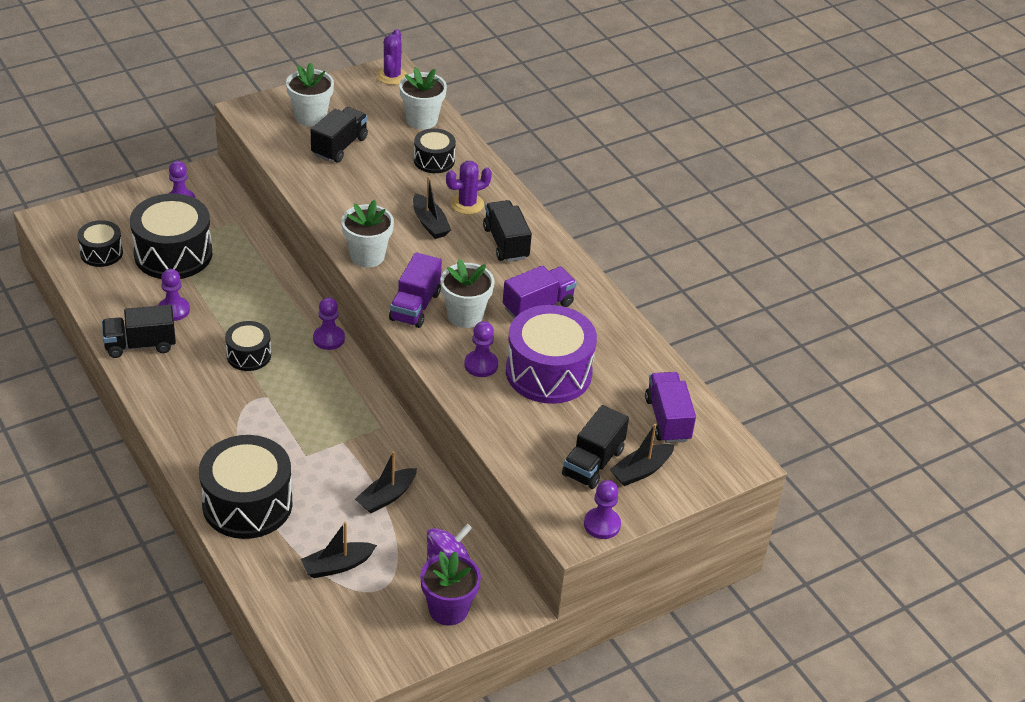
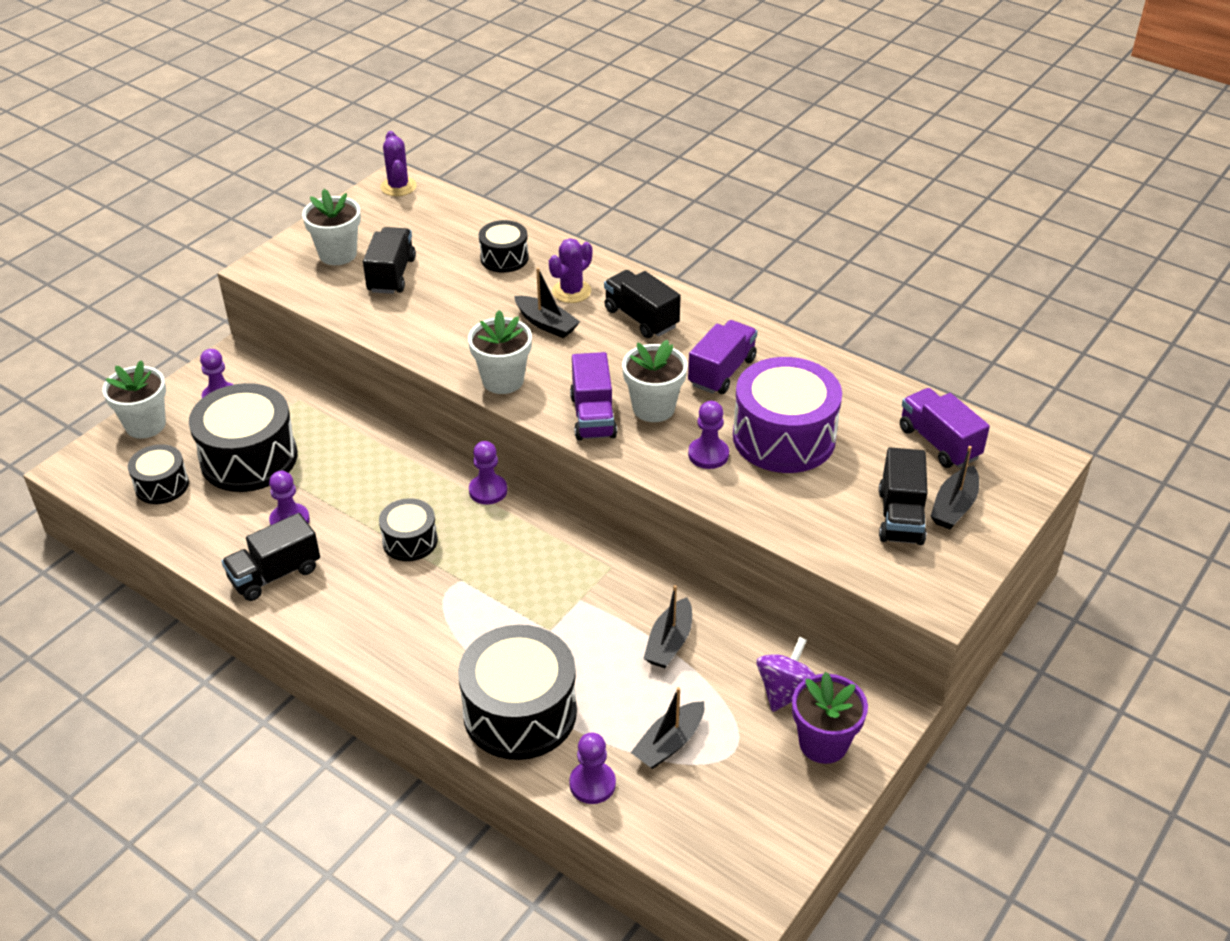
camera: 20 degrees left, 0 degrees up
(422, 120) = (462, 221): white flower pot -> white flower pot (145, 425)
(602, 524) = (959, 580): purple pawn -> purple pawn (592, 784)

